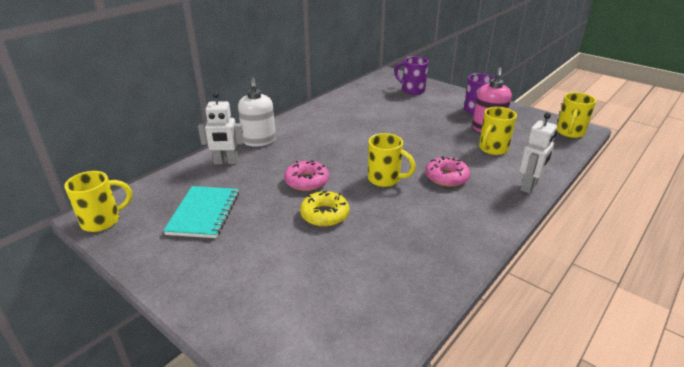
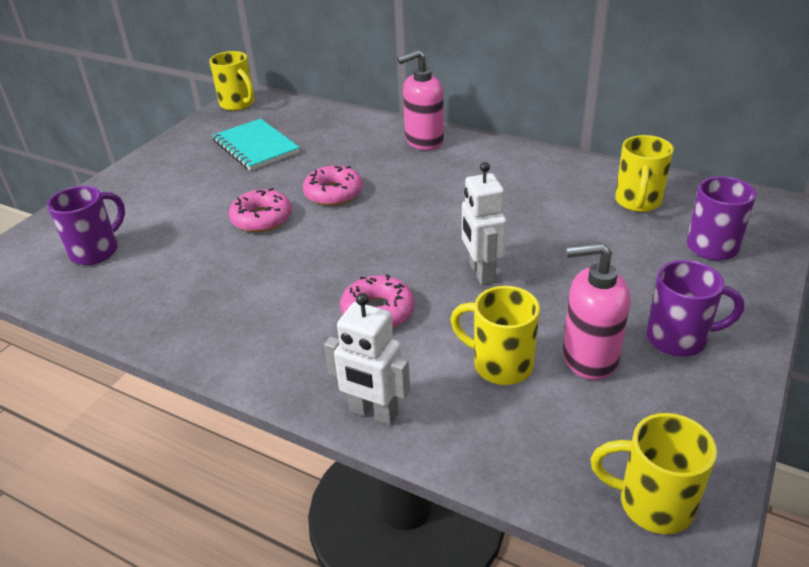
camera: 80 degrees right, 5 degrees up
(204, 213) = (256, 147): turquoise notebook -> turquoise notebook turned 60 degrees clockwise
(226, 162) = (362, 133): white robot -> white robot (481, 273)
(259, 141) = (424, 141): white soap dispenser -> pink soap dispenser
(324, 214) = (261, 218): yellow donut -> pink donut
(333, 312) = (96, 251): none -> purple mug
(385, 179) = (354, 253): yellow mug -> yellow mug (638, 202)

